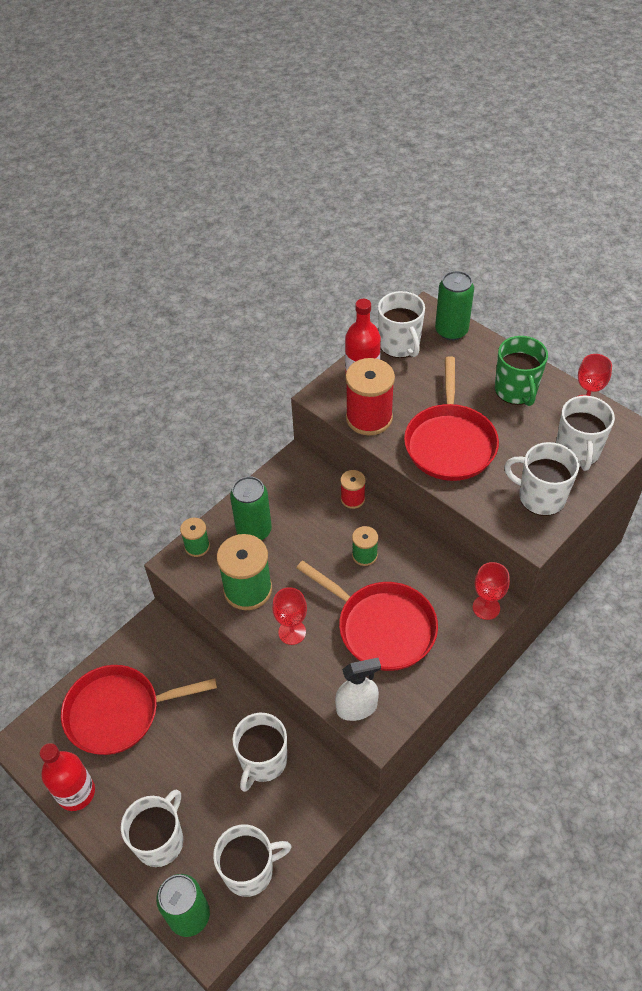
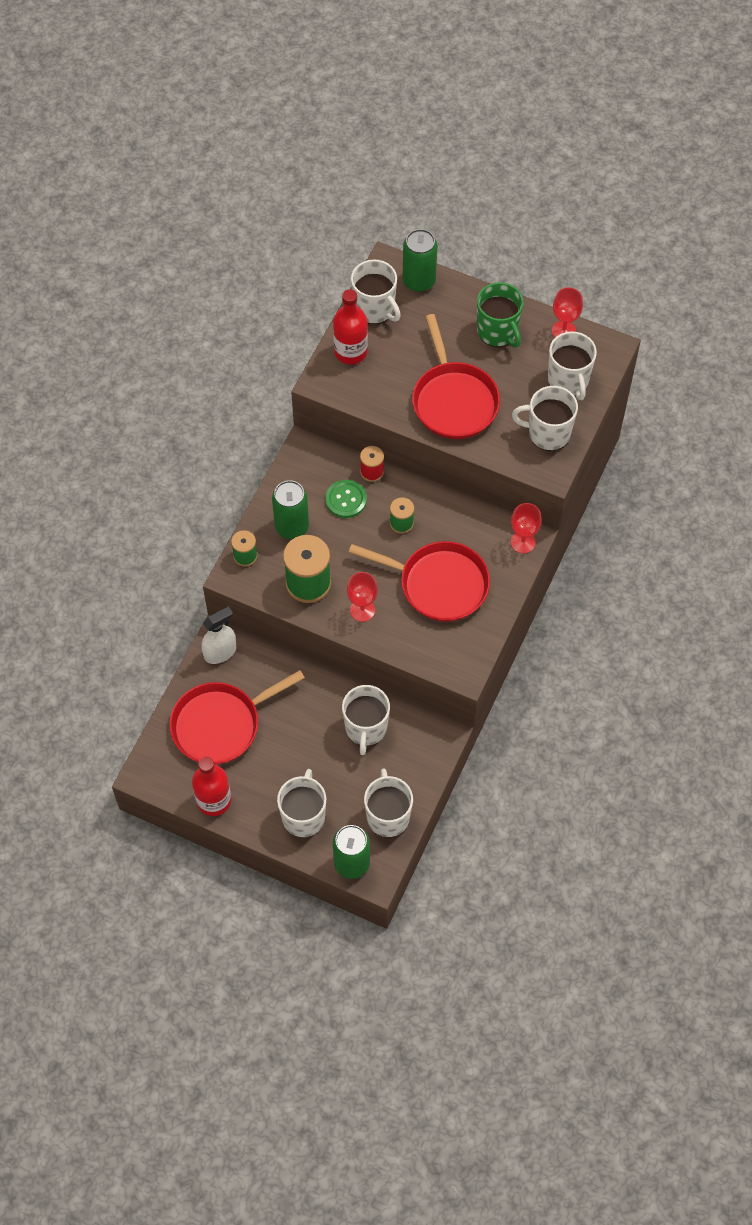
camera: 20 degrees left, 10 degrees up
(249, 870) = (388, 816): white mug -> white mug turned 60 degrees counterclockwise
(317, 518) = (346, 500): none -> green button
(356, 708) = (441, 658): white spray bottle -> white spray bottle (220, 652)
(369, 418) = (372, 394): red spool -> none

